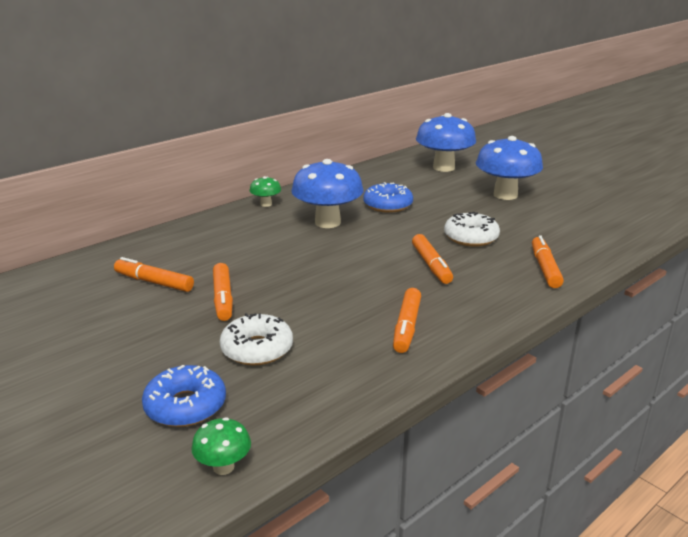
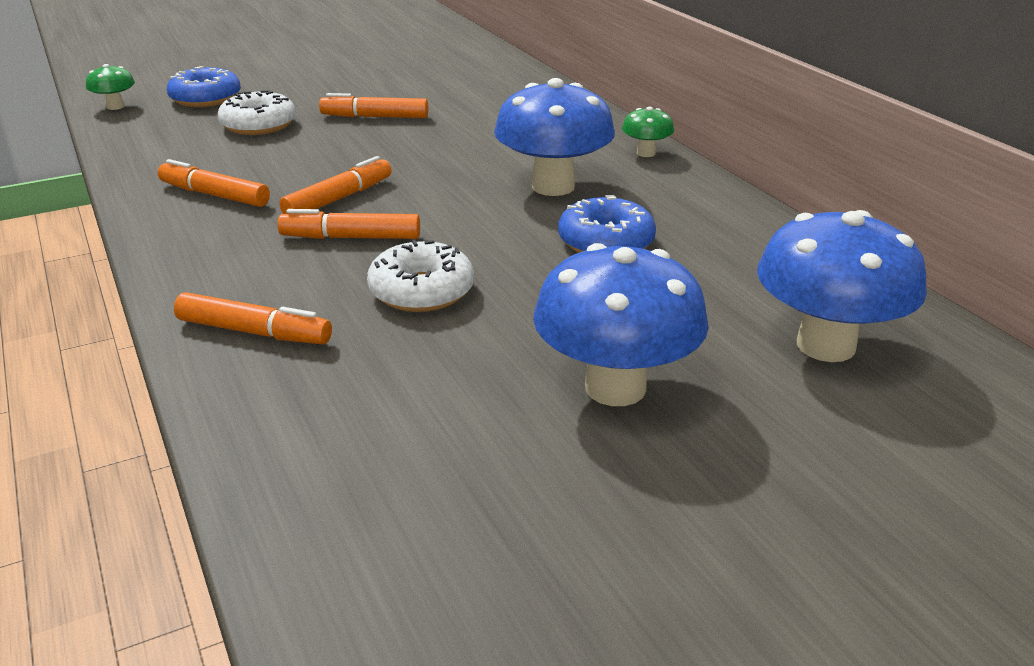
camera: 105 degrees right, 5 degrees up
(154, 282) = (439, 92): orange marker -> orange marker (338, 199)

